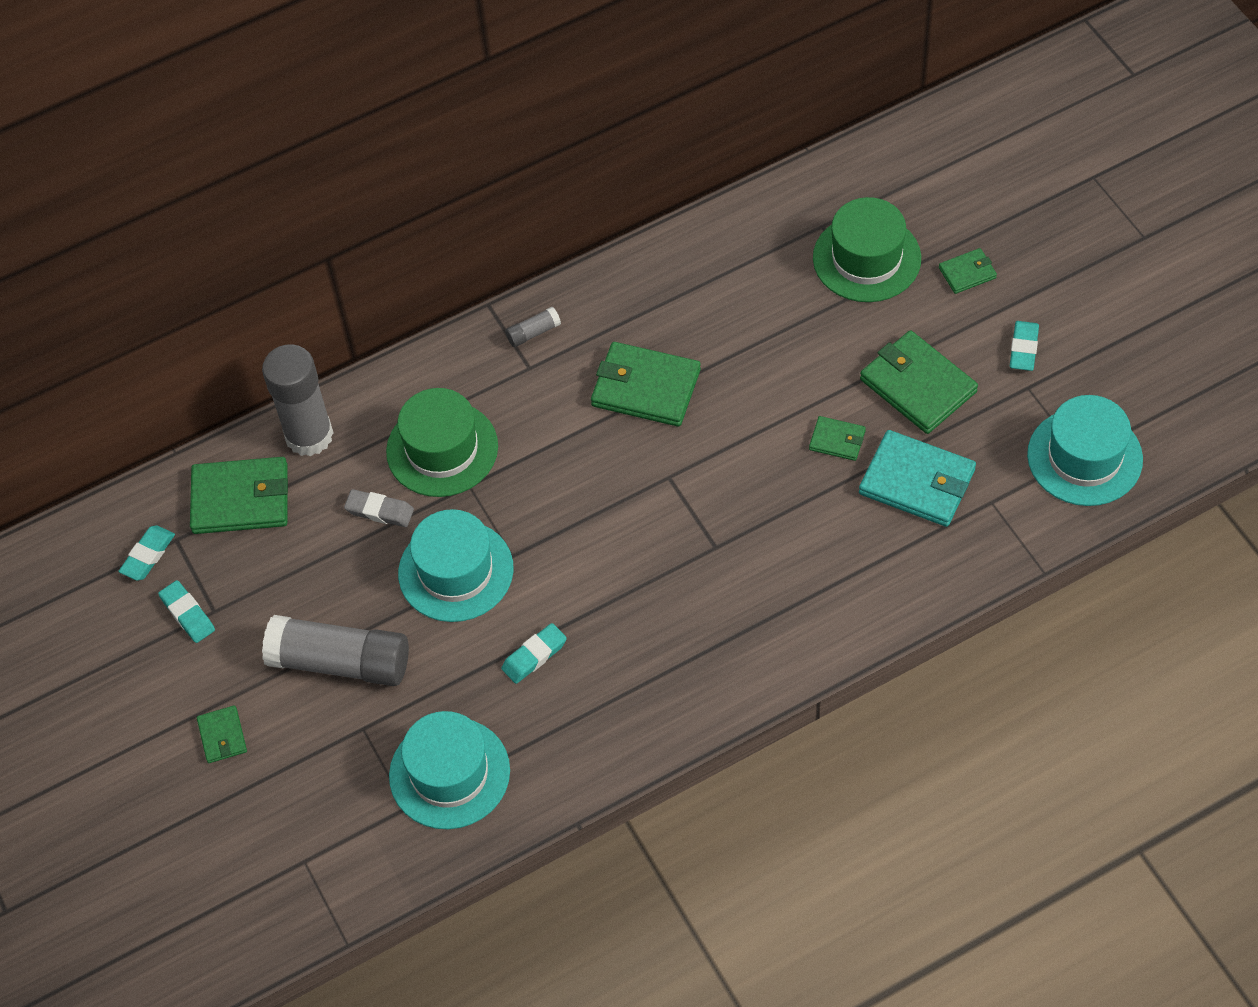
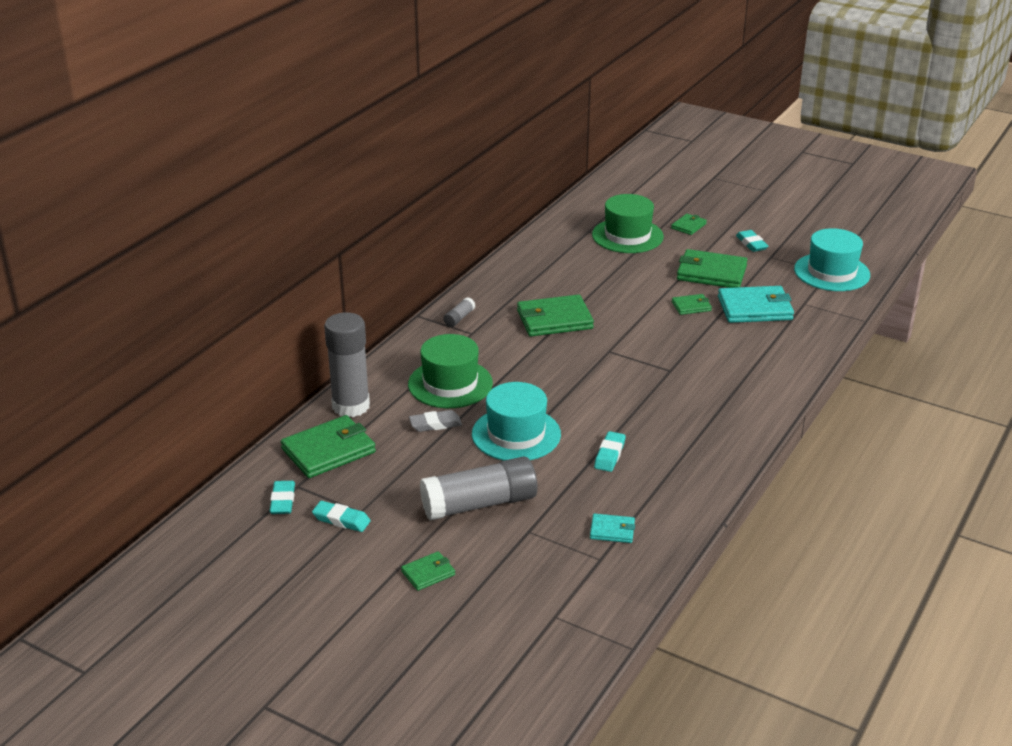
camera: 35 degrees left, 25 degrees down
(222, 736) = (428, 573): green wallet -> green wallet turned 75 degrees counterclockwise
(449, 773) = (612, 530): turquoise hat -> turquoise wallet

